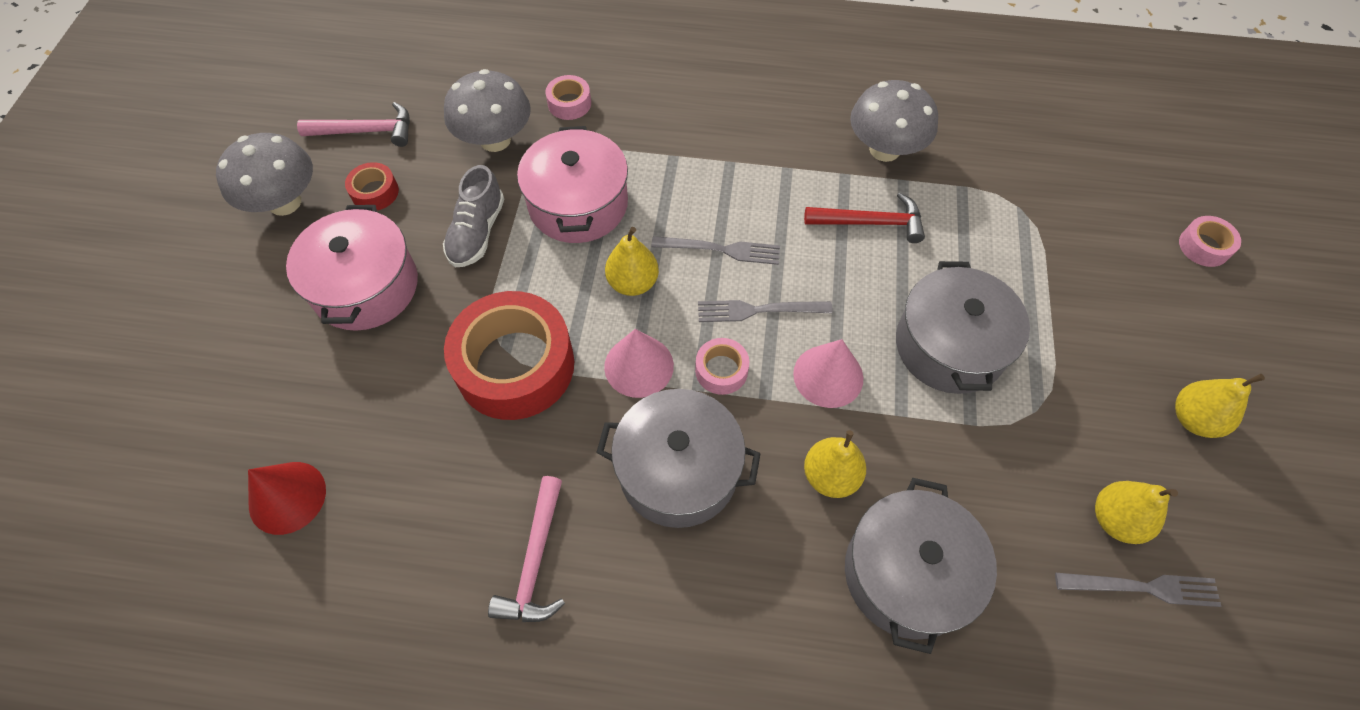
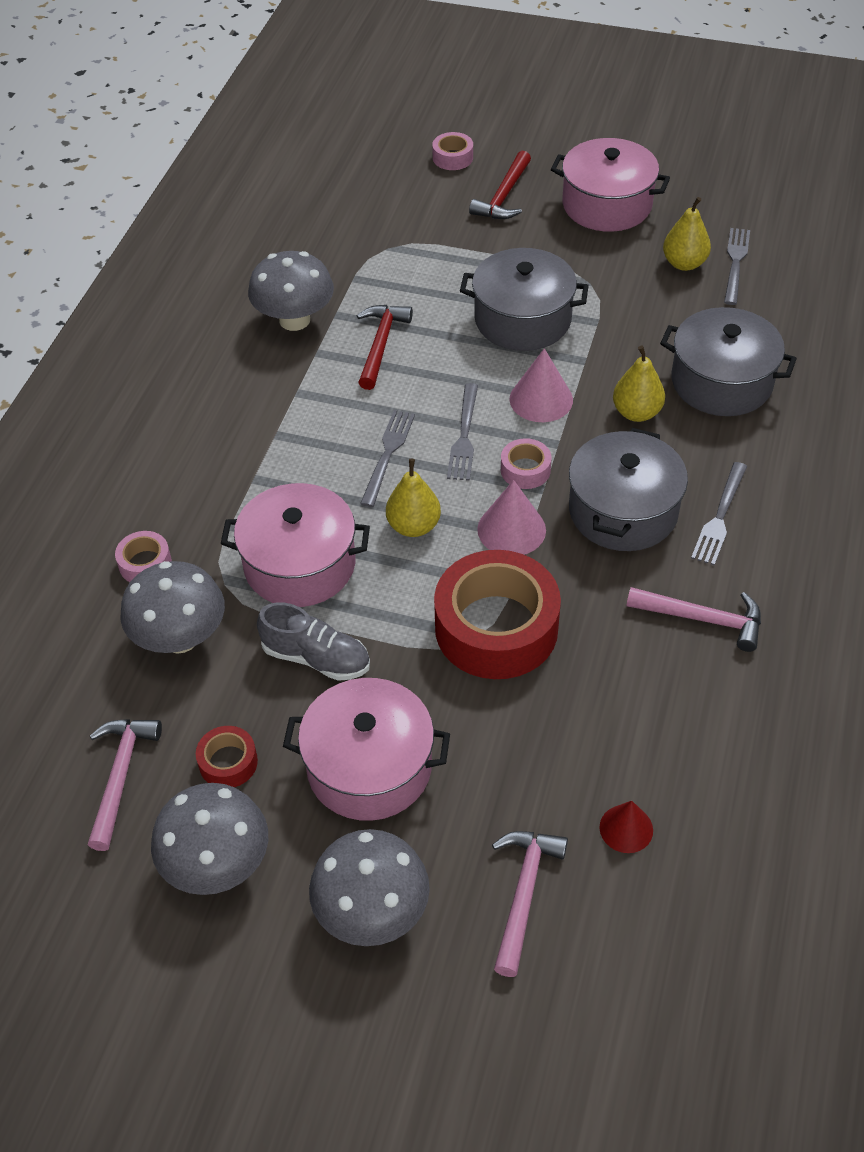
camera: 80 degrees left, 10 degrees down
(230, 308) = (372, 912): none -> grey mushroom
(232, 416) = (523, 894): none -> pink hammer
(287, 497) = (626, 828): red cone -> red cone, size x0.66
(683, 576) = (719, 517): none -> grey fork
(1157, 305) = (504, 196): none -> red hammer
(1193, 419) = (607, 205): yellow pear -> pink pot

